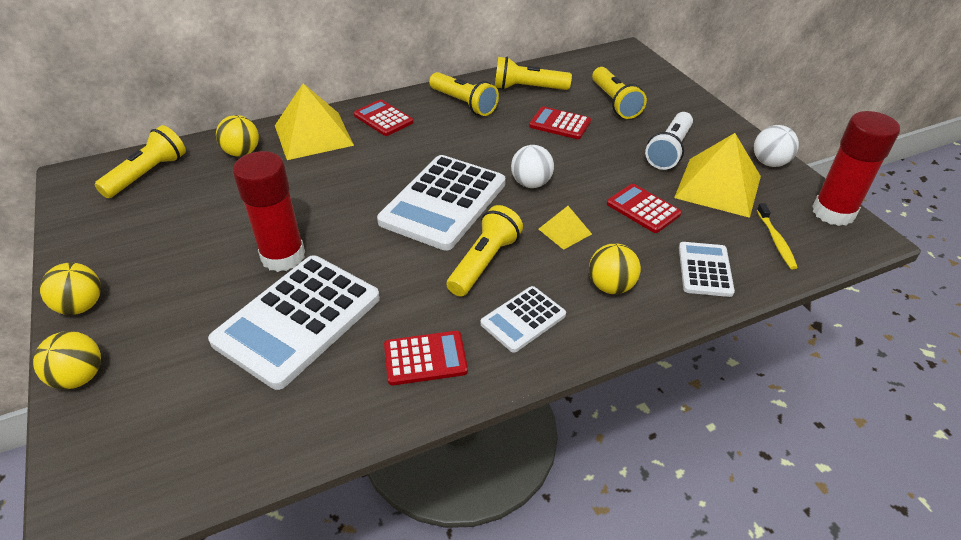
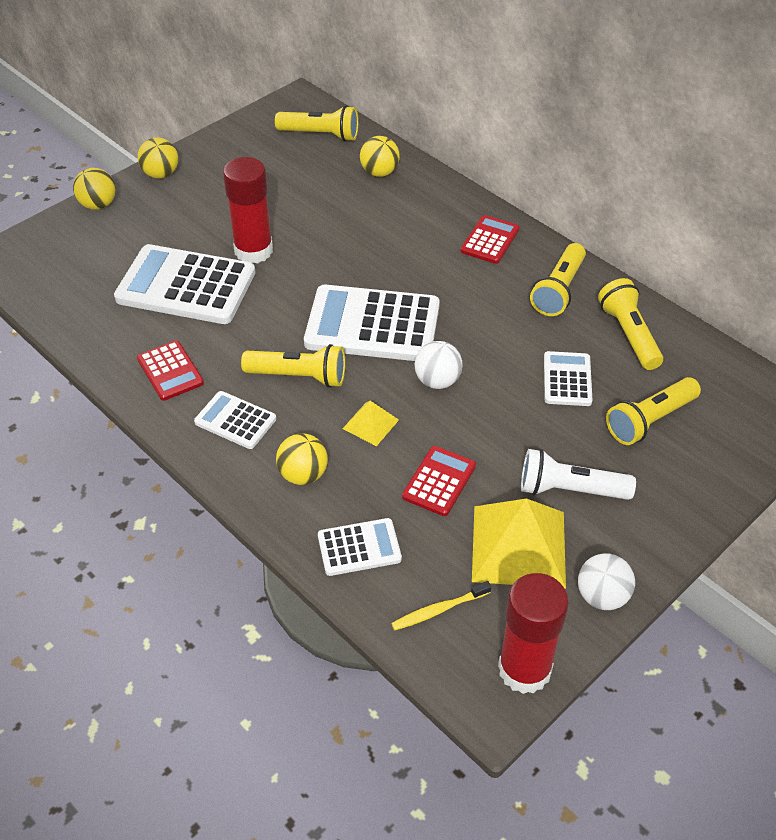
camera: 70 degrees right, 5 degrees up
(313, 135) = (432, 204): yellow pyramid -> none
(560, 124) = (567, 379): red calculator -> white calculator

